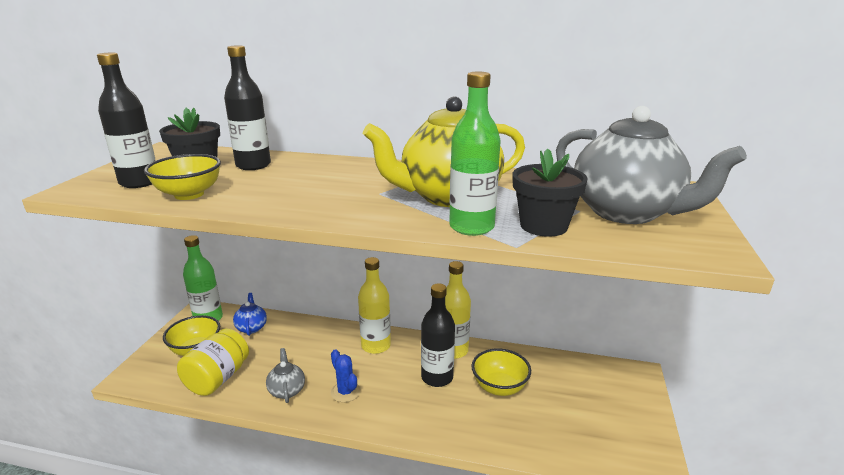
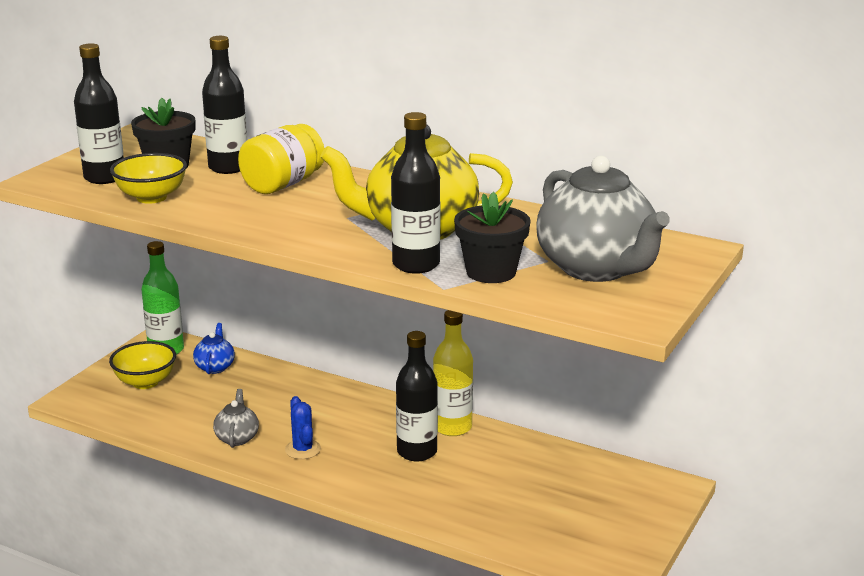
camera: 15 degrees right, 0 degrees up
(217, 378) = (163, 415): yellow jar -> yellow jar (283, 184)
(376, 346) = (358, 408): yellow bottle -> none
(471, 227) = (416, 265): green bottle -> black bottle
(499, 387) = (487, 473): yellow bowl -> none

